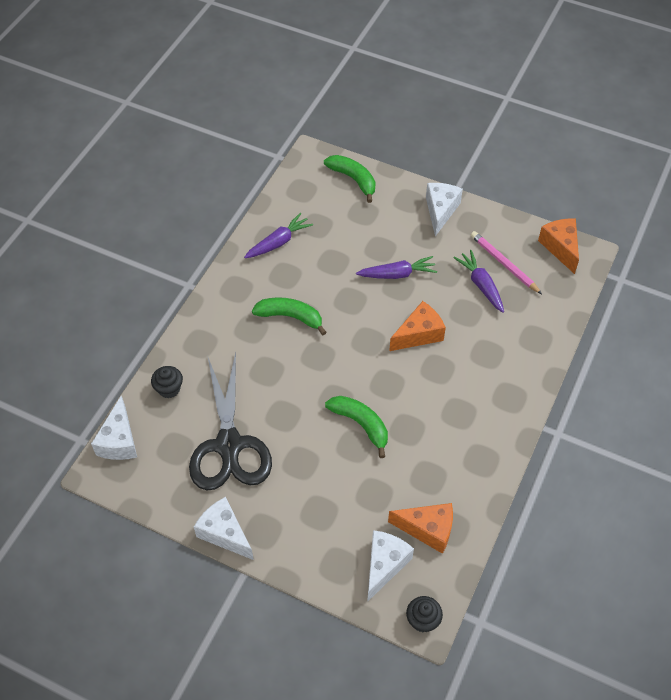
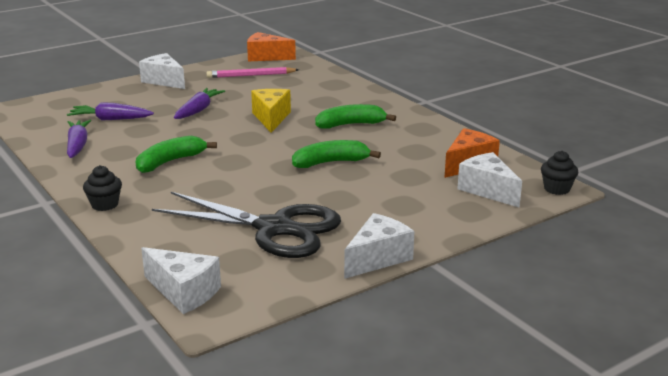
camera: 60 degrees left, 30 degrees down
(169, 389) = (159, 244): black cupcake -> black cupcake (105, 205)
(224, 533) = (378, 258): white cheese -> white cheese turned 150 degrees clockwise
(353, 179) = (70, 100): green banana -> green banana (350, 124)
(419, 334) = (271, 118): orange cheese -> yellow cheese
(481, 285) = (258, 87): purple carrot -> purple carrot (110, 119)

